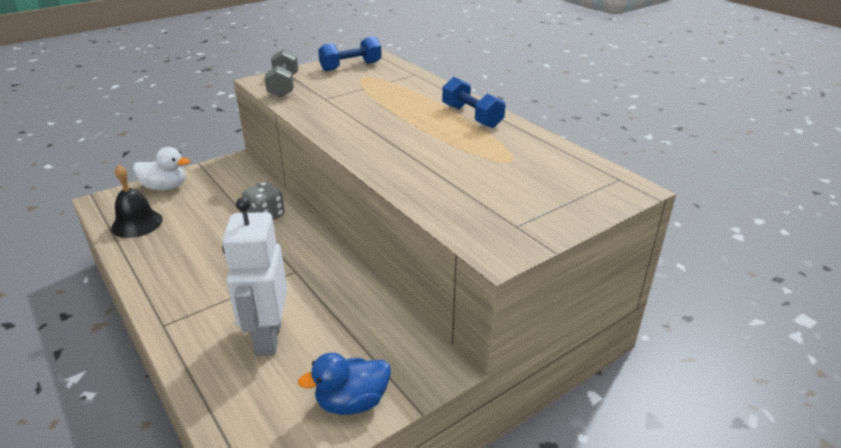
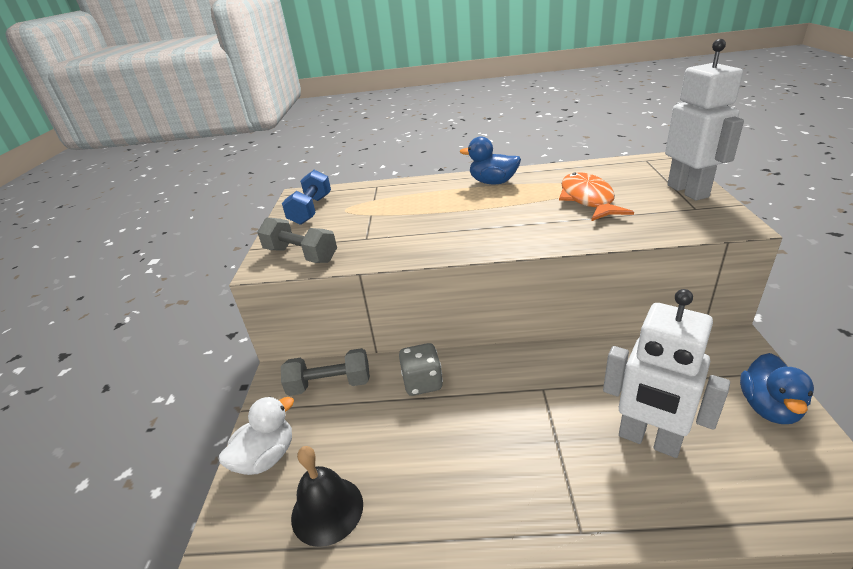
camera: 50 degrees left, 0 degrees up
(240, 182) = (330, 384): none -> grey dumbbell
(471, 116) = (493, 182): blue dumbbell -> blue duck
(479, 167) = (588, 199): none -> orange fish
(556, 215) = (688, 191): none -> white robot

